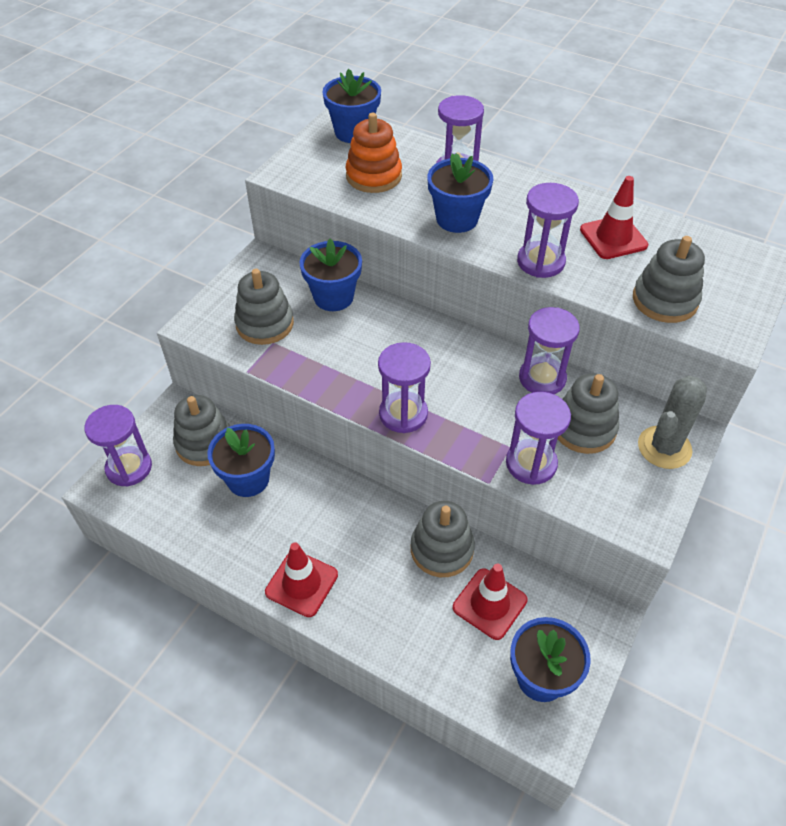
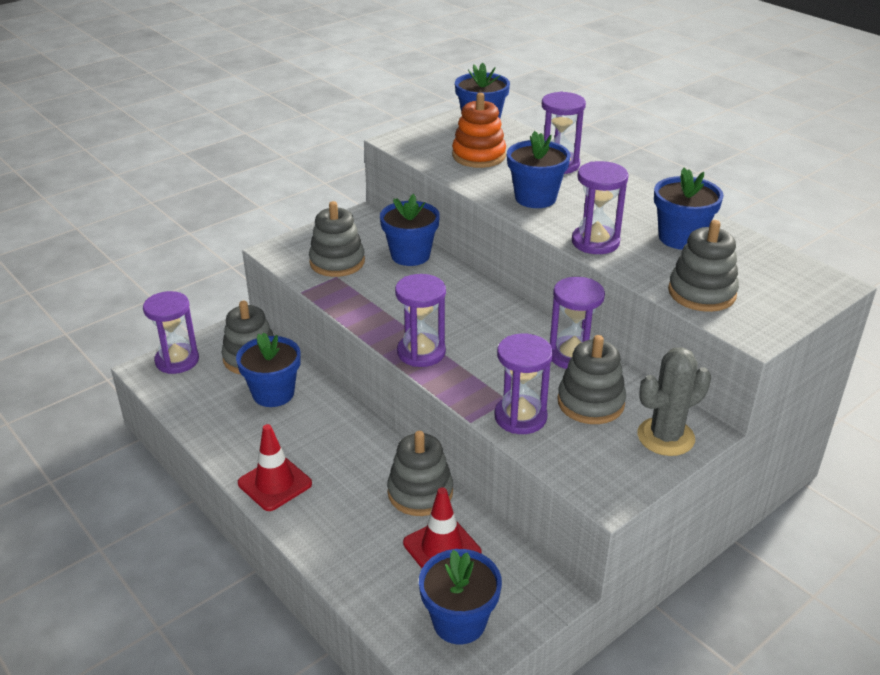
camera: 20 degrees right, 15 degrees down
(613, 238) = (680, 238): red traffic cone -> blue flower pot

